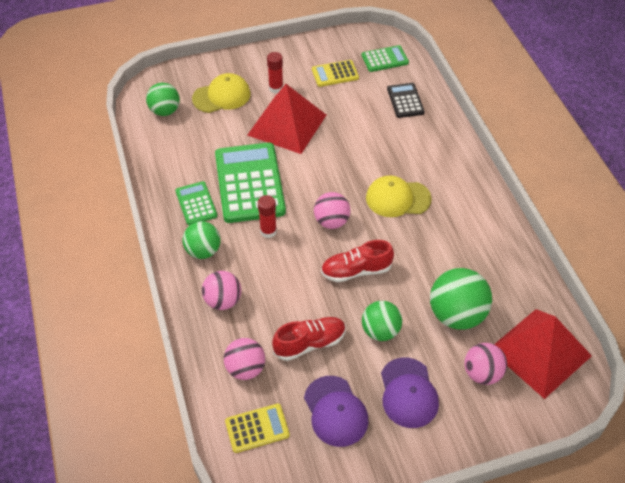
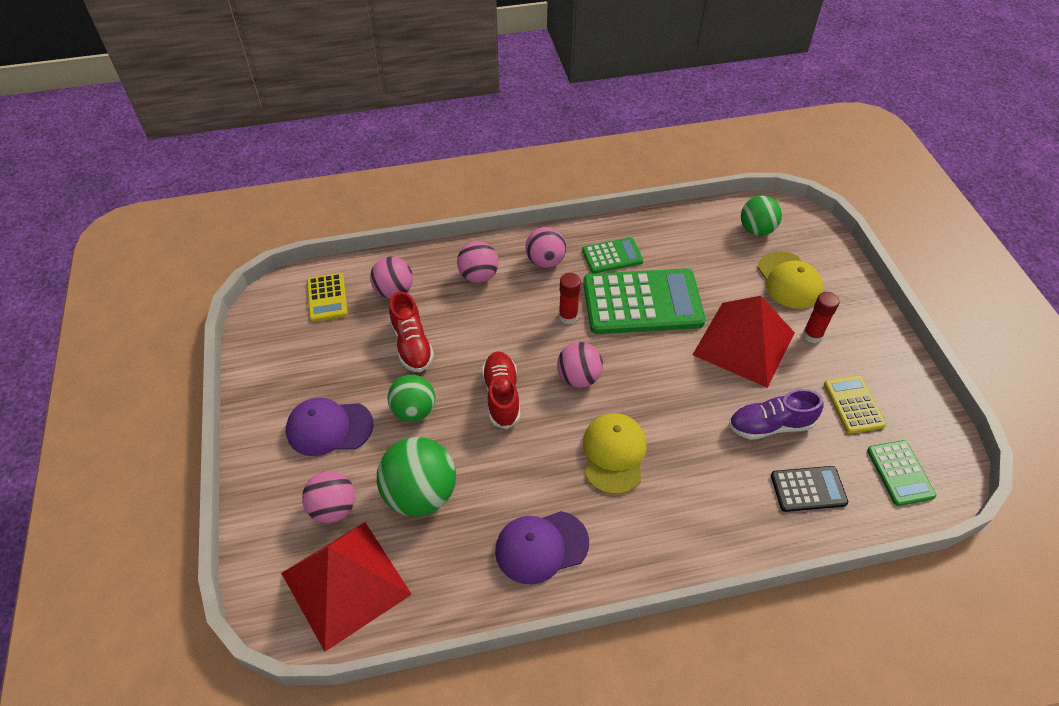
camera: 95 degrees right, 0 degrees up
(203, 251) = (545, 261): green ball -> pink ball
(335, 411) = (326, 360): purple cap -> purple cap (541, 547)
(358, 115) = (770, 425): none -> purple shoe

